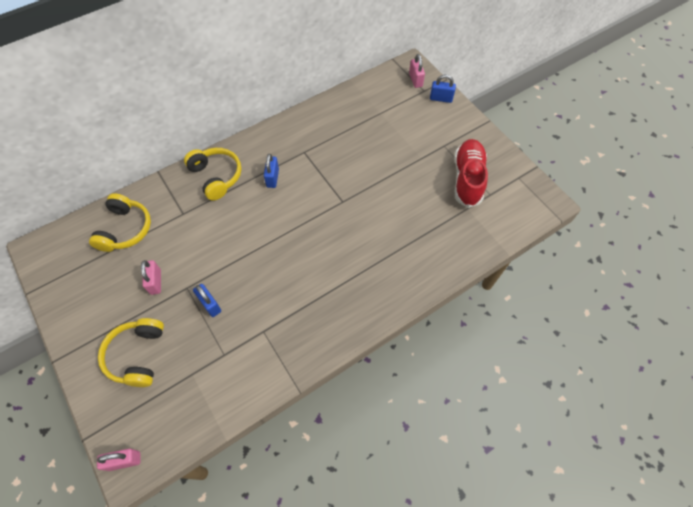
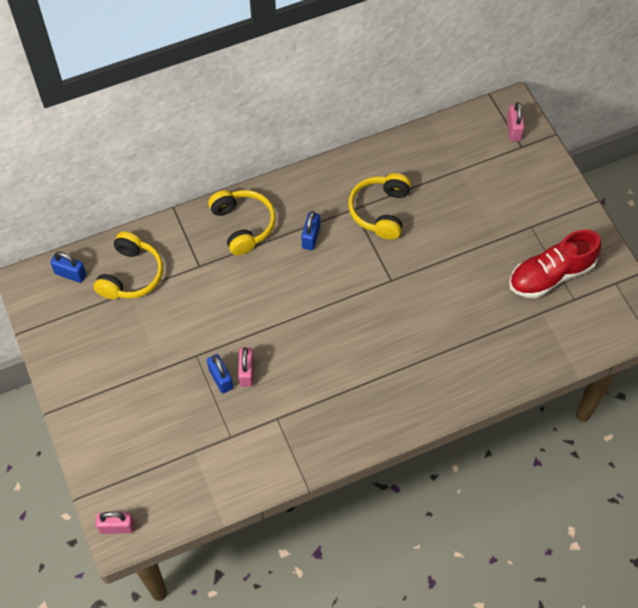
camera: 10 degrees right, 0 degrees up
(137, 355) = (136, 422): yellow headphones -> yellow headphones (380, 211)
(156, 282) = (162, 343): pink padlock -> pink padlock (246, 372)
(441, 98) = (541, 161): blue padlock -> blue padlock (70, 274)
(467, 179) = (551, 275): red shoe -> red shoe turned 135 degrees counterclockwise

